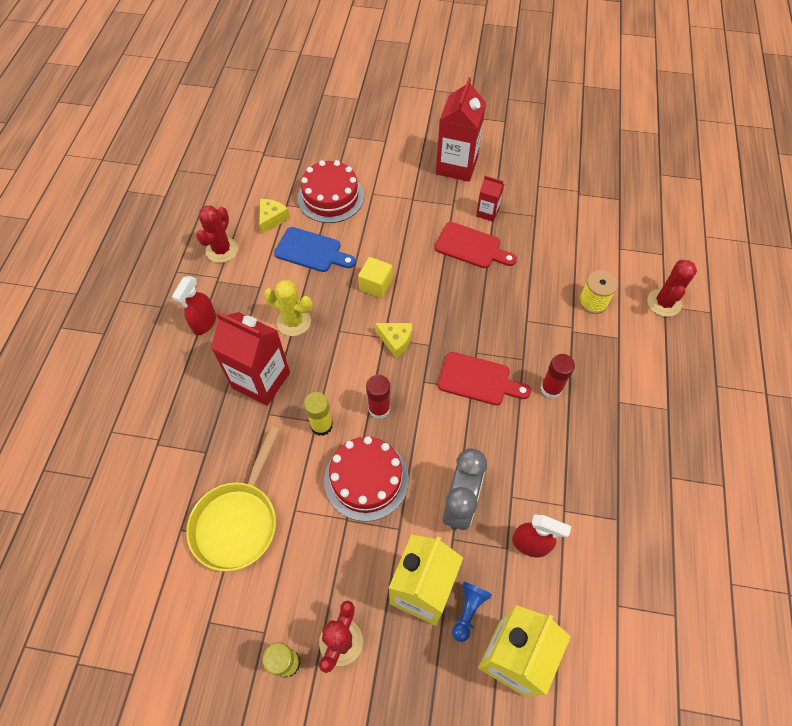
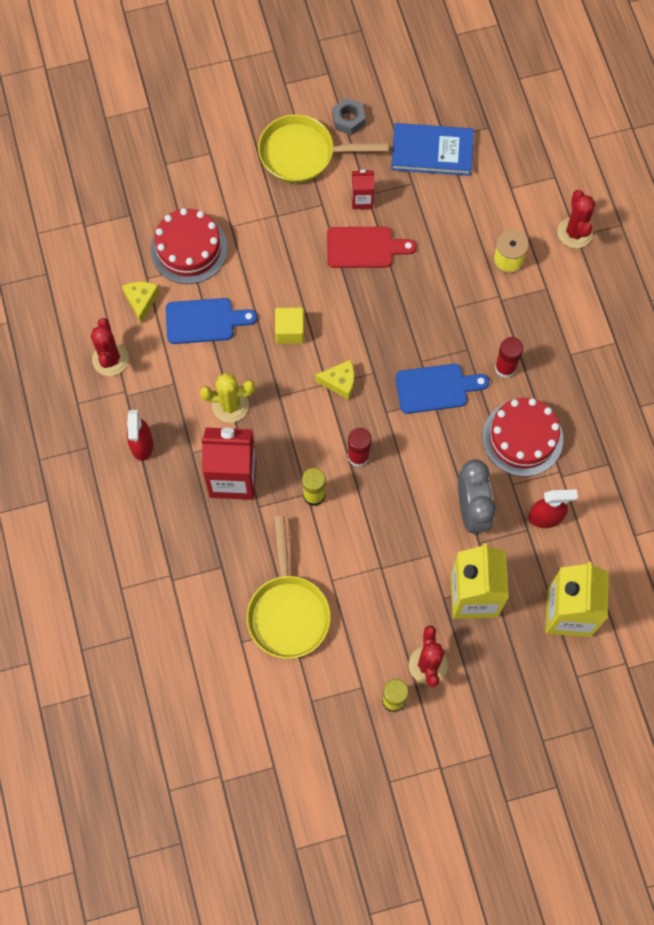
camera: 25 degrees left, 10 degrees up
(366, 479) = (380, 525): red cake -> red cake (522, 438)
(456, 166) = (303, 154): red carton -> yellow pan
(468, 611) = (518, 594): blue pawn -> none
(478, 380) = (436, 388): red cutting board -> blue cutting board
(505, 155) = (348, 119): none -> grey nut
(563, 199) = (432, 151): none -> blue book

